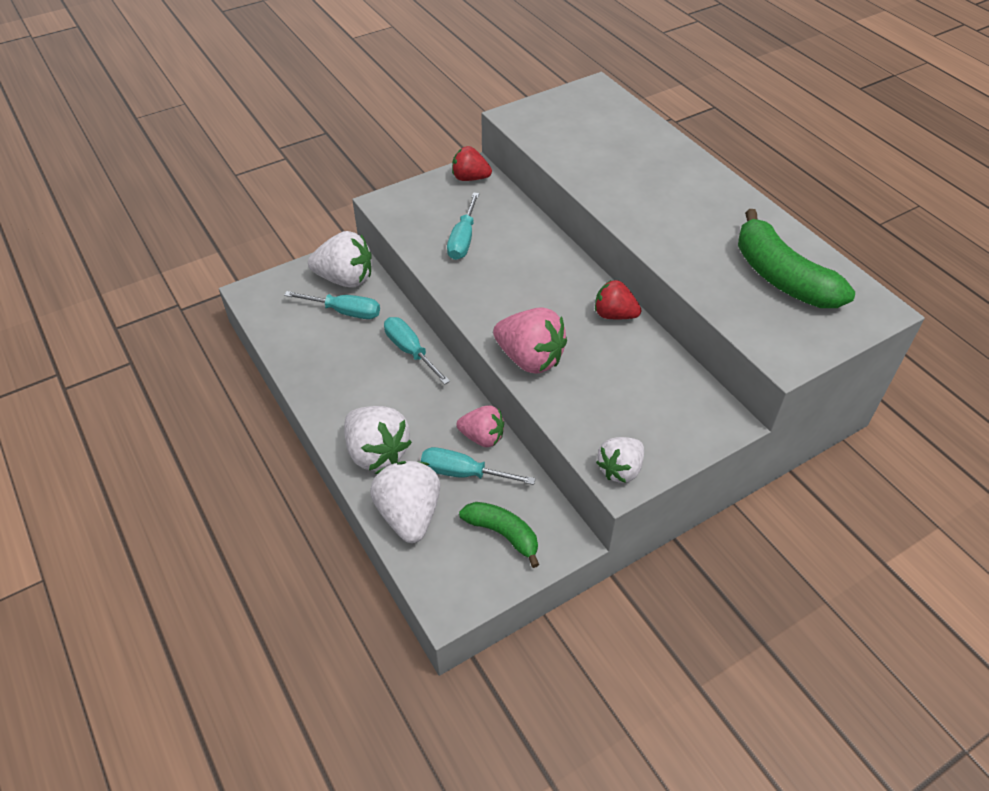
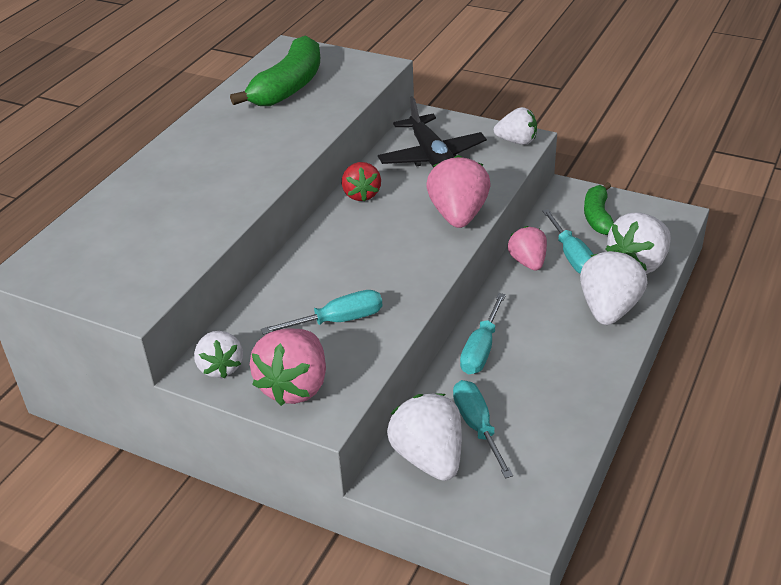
camera: 120 degrees left, 10 degrees down
(421, 200) = (295, 386): none -> pink strawberry
(470, 178) = (221, 367): red strawberry -> white strawberry
(642, 389) = (432, 156): none -> black plane

